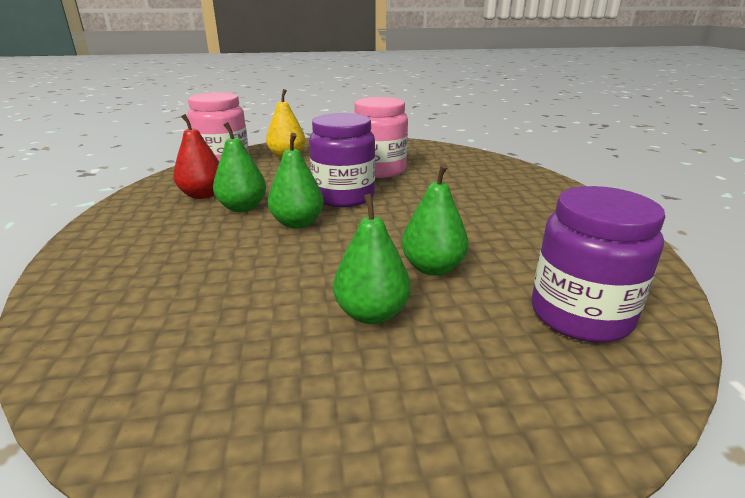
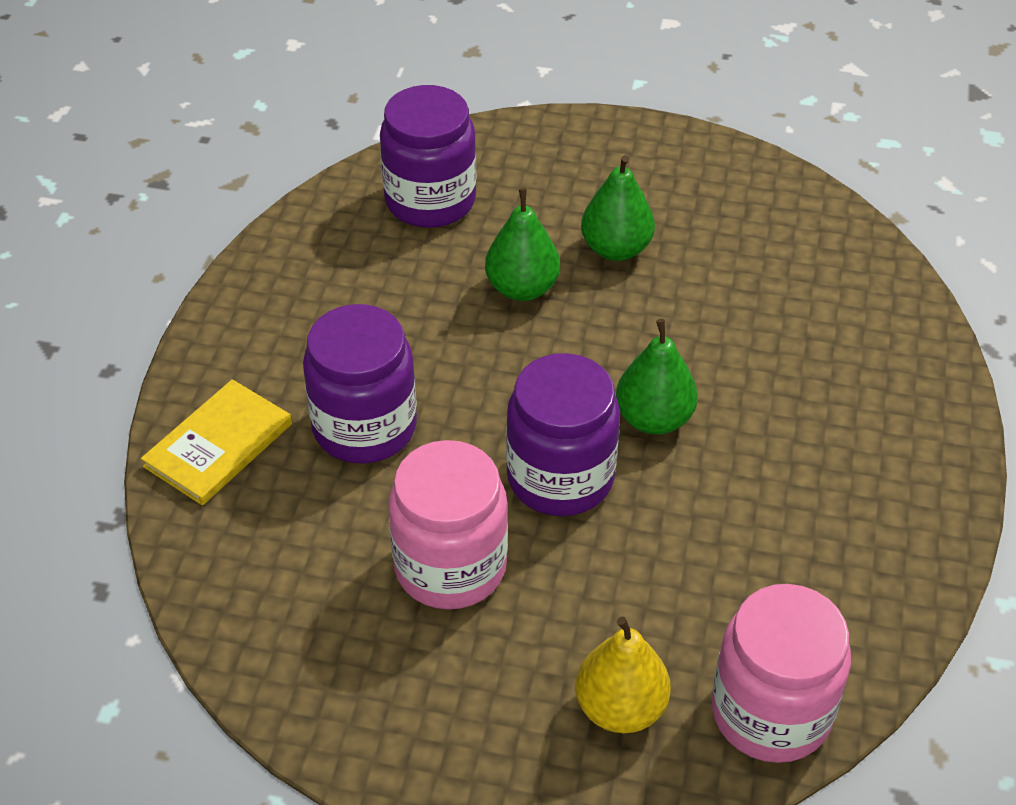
camera: 160 degrees left, 20 degrees up
(203, 195) = (801, 554): red pear -> none
(242, 207) = (732, 488): green pear -> none
(463, 195) = (364, 427): none -> purple jar
(525, 180) = (219, 445): none -> yellow book

